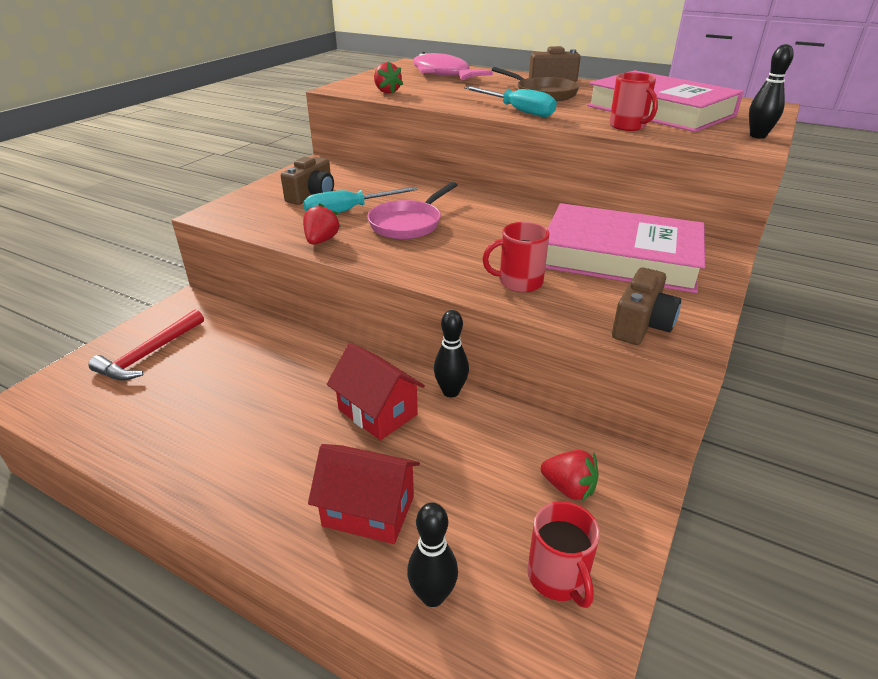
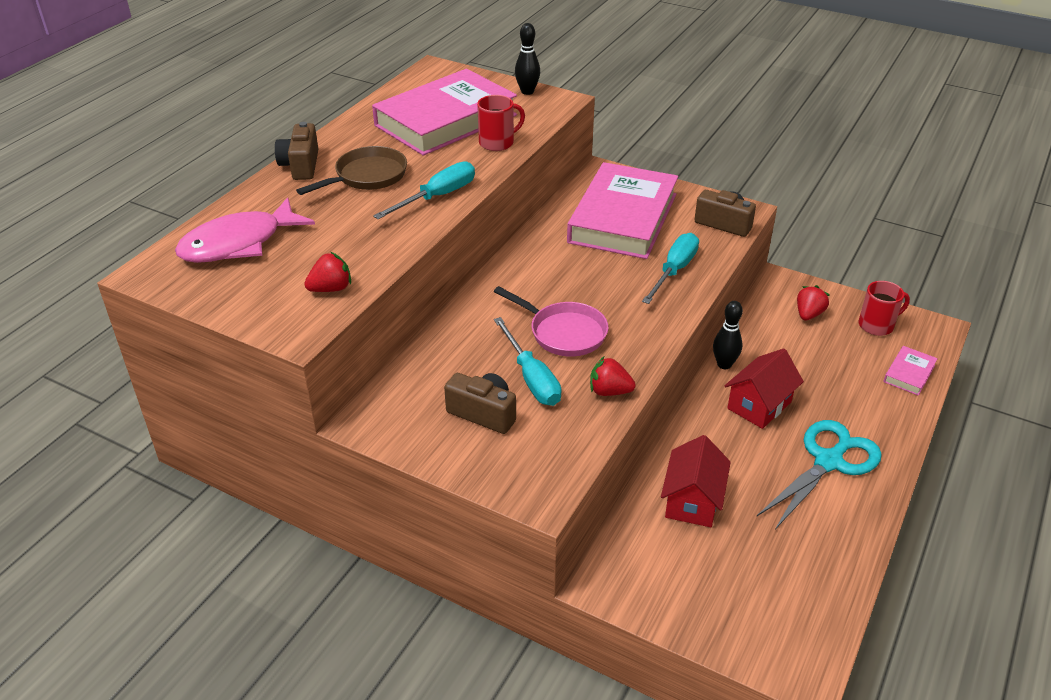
camera: 90 degrees left, 5 degrees up
(149, 354) = (711, 590): red hammer -> none
(271, 459) = (828, 462): none -> turquoise scissors
(368, 511) = (859, 404): red house -> red house (692, 501)
(432, 595) = (909, 373): black bowling pin -> pink book
(519, 282) = (674, 271): red mug -> turquoise screwdriver

